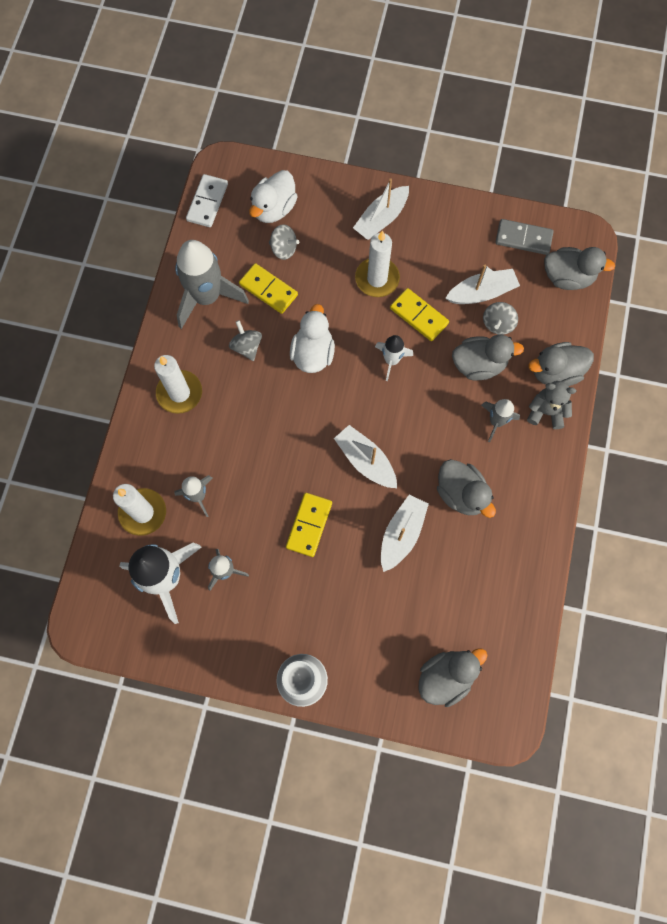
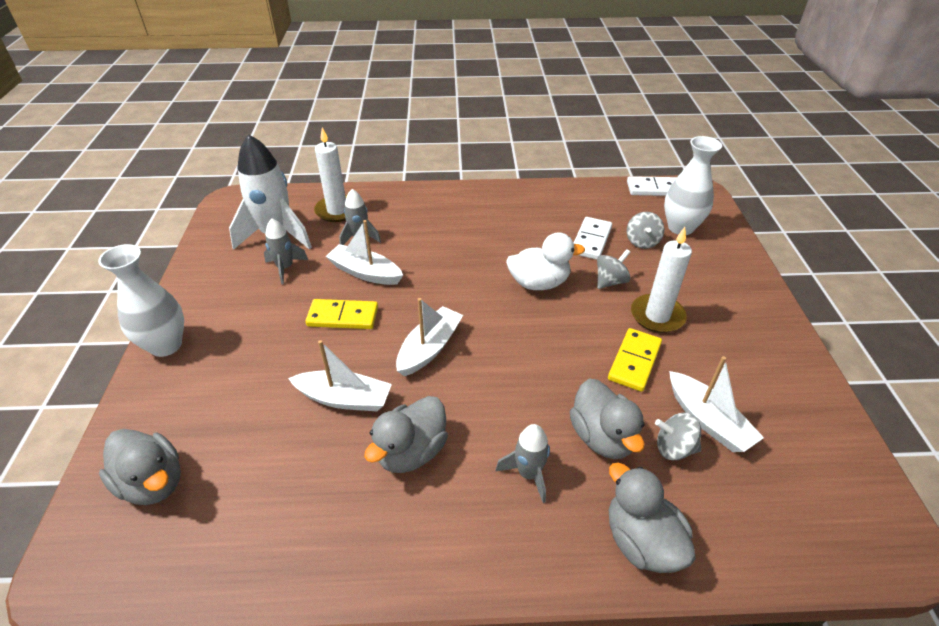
camera: 75 degrees right, 30 degrees down
(179, 393) = (457, 209): white candle -> none
(207, 297) = (559, 206): grey rocket -> none
(247, 347) = (523, 238): grey spinning top -> grey spinning top (610, 281)
(268, 290) = (591, 240): yellow domino -> white domino
(274, 209) = (680, 228): white duck -> white vase
(381, 219) = (733, 305): white boat -> white boat (365, 272)
(391, 360) = (563, 347): white rocket -> none
(523, 238) = (825, 455): grey domino -> none
(546, 412) = (570, 539): grey teddy bear -> none
(567, 277) = (809, 529): grey duck -> none

